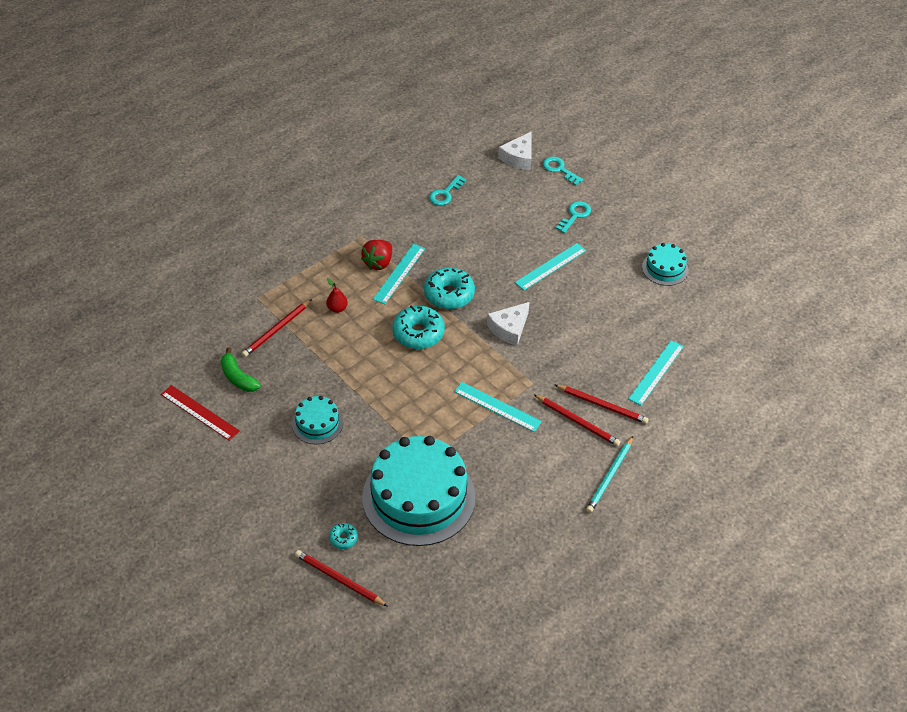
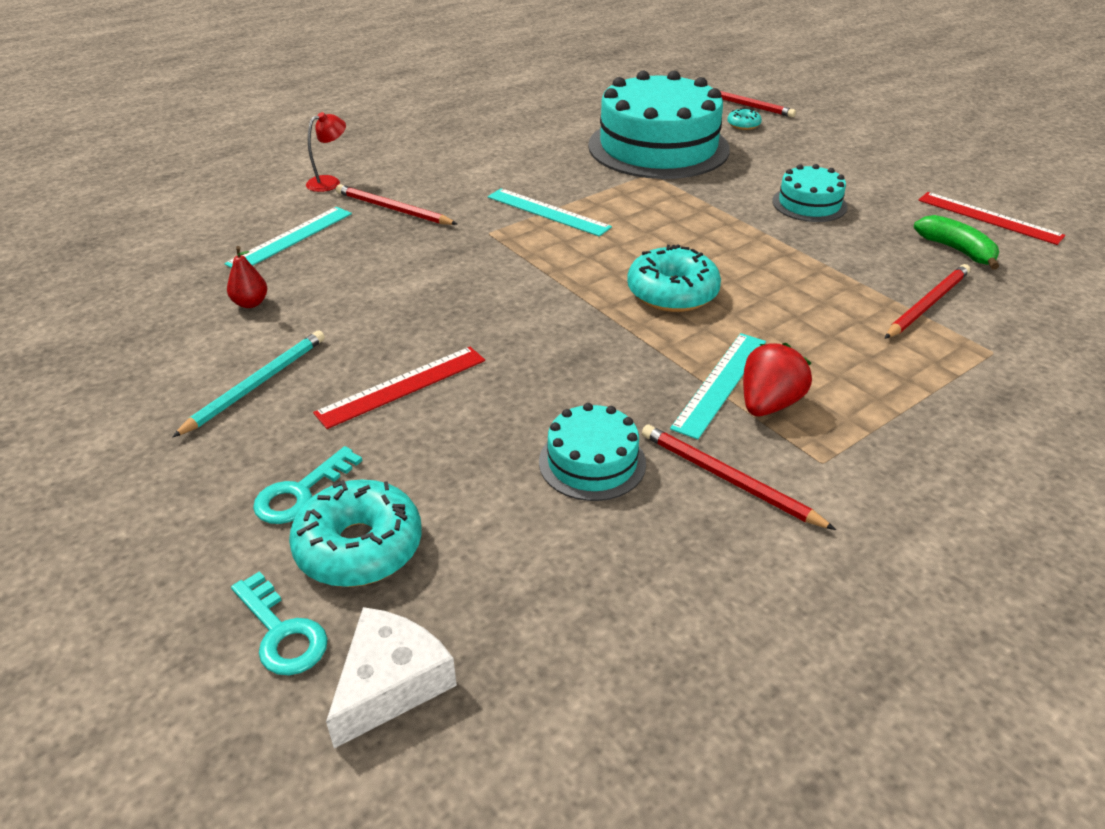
camera: 175 degrees left, 10 degrees down
(337, 308) = (829, 331): red pear -> red pear (250, 303)
(445, 193) = (624, 565): turquoise key -> none
(449, 294) = (617, 346): turquoise donut -> turquoise donut (359, 547)
(509, 328) = (511, 294): white cheese -> none
(550, 266) = (402, 386): turquoise ruler -> red ruler
(577, 422) = (436, 196): red pencil -> red pencil (728, 479)
(610, 476) = (414, 155): turquoise pencil -> turquoise pencil (256, 384)
(659, 436) = (329, 182): none -> red lamp
(665, 268) = (167, 375): turquoise cake -> turquoise cake (592, 462)

